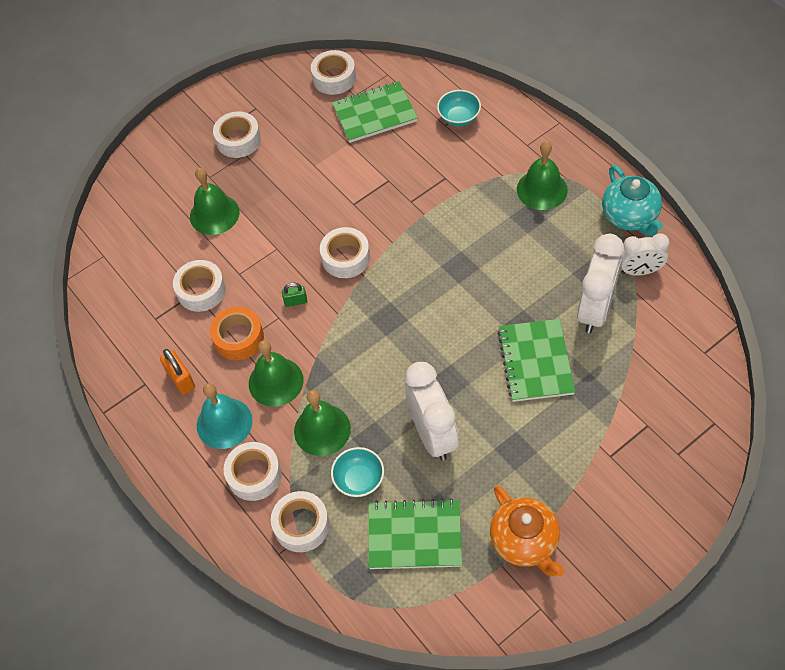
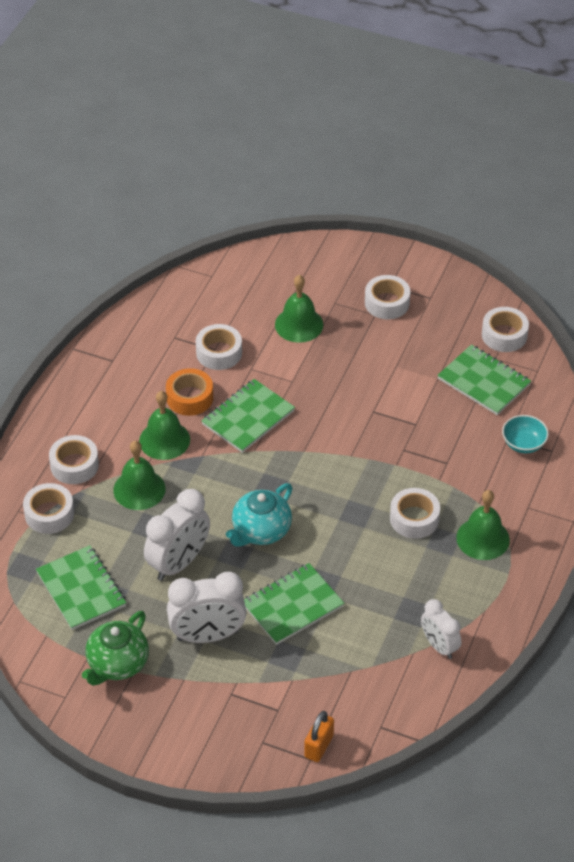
camera: 55 degrees right, 10 degrees down
(181, 379) = (129, 380): orange padlock -> orange padlock (319, 746)
(224, 423) = (108, 425): turquoise bell -> none
(296, 301) = (248, 418): green padlock -> green notebook
(346, 258) = (313, 431): white tape -> white tape (414, 519)
(359, 480) = (109, 533): turquoise bowl -> none
(525, 542) = (117, 664): orange teapot -> green teapot
(595, 309) = (374, 628): white clock -> white clock (207, 636)
(630, 216) = (497, 617): turquoise teapot -> turquoise teapot (260, 531)

